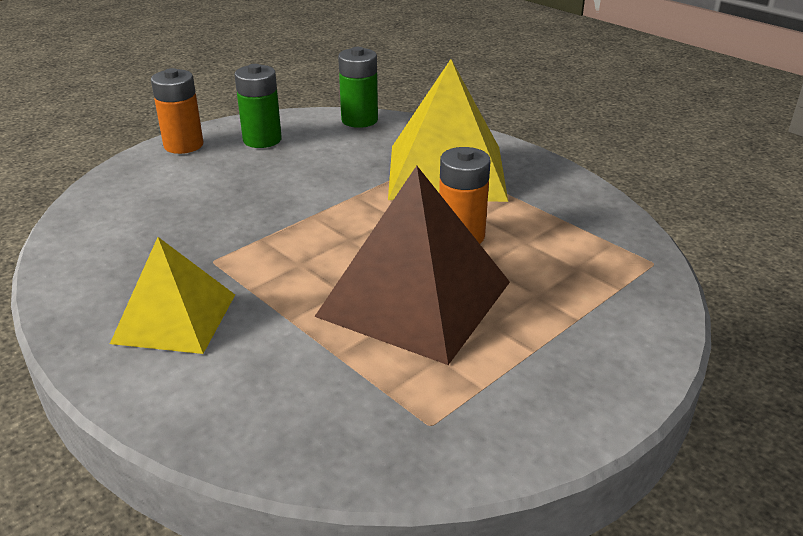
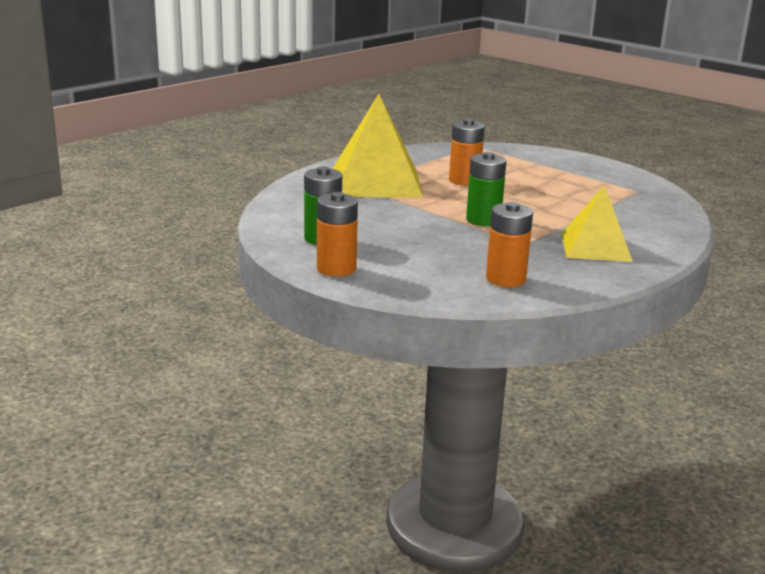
camera: 95 degrees left, 10 degrees down
(109, 233) = (505, 279): none -> orange battery
(359, 120) = (279, 206): green battery -> green battery (483, 220)
(414, 298) = (538, 192): brown pyramid -> none

